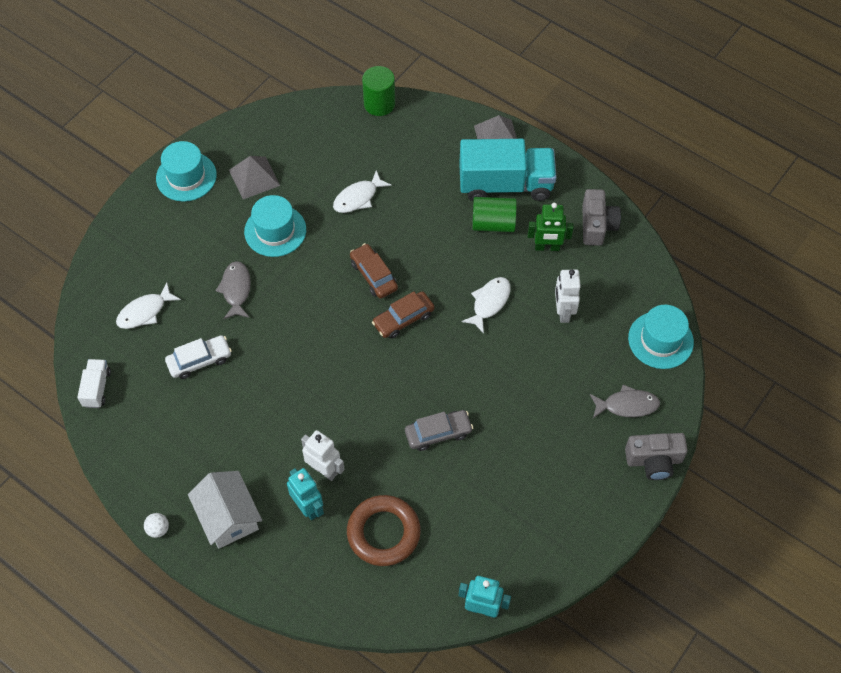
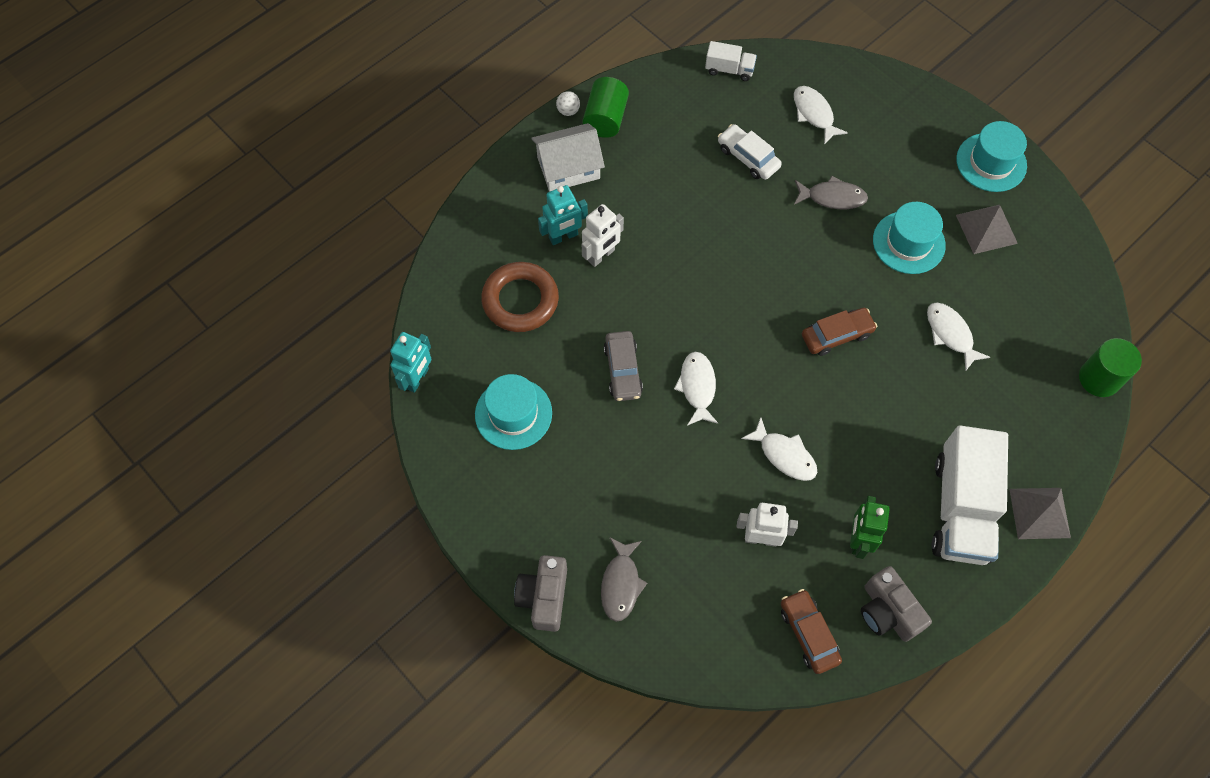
camera: 100 degrees right, 5 degrees up
(199, 360) = (748, 157): white car -> white car turned 150 degrees clockwise
(403, 319) = (773, 358): brown car -> brown car (808, 634)
(442, 373) = (697, 387): none -> white fish
(493, 224) = (900, 481): green cylinder -> green cylinder (605, 118)
(505, 184) = (961, 508): turquoise truck -> white truck
(597, 225) = (887, 611): grey camera -> grey camera turned 45 degrees clockwise
(660, 340) = (704, 649): turquoise hat -> turquoise hat (513, 414)

